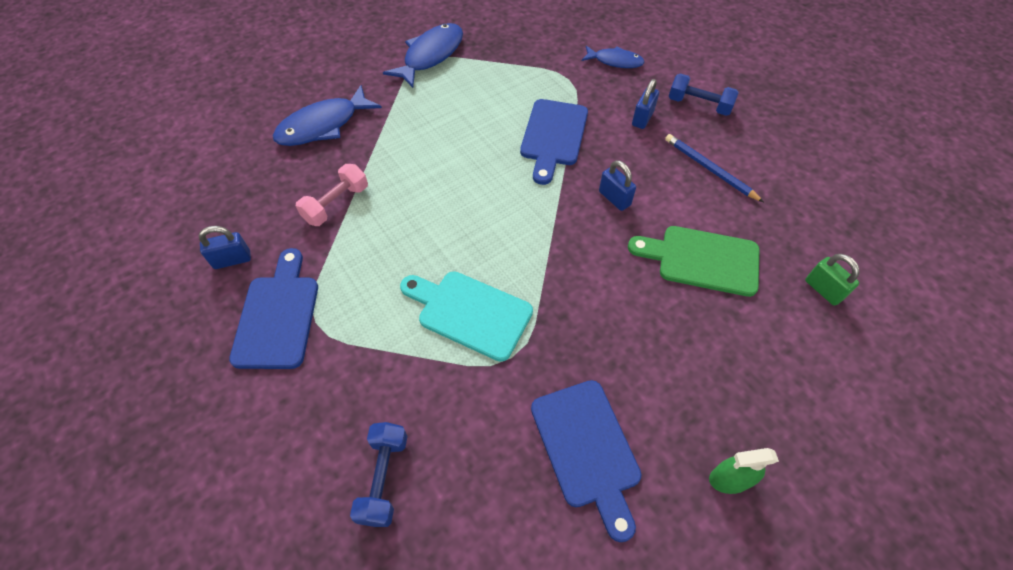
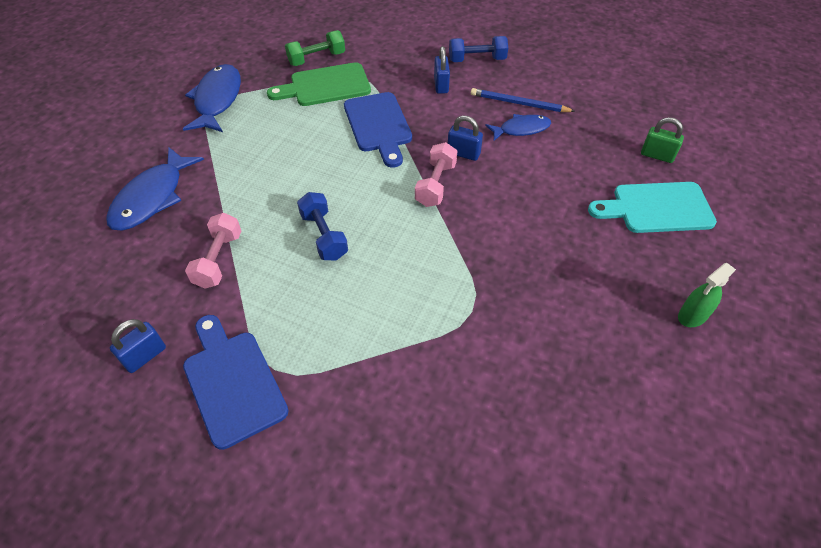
camera: 30 degrees left, 5 degrees down
(383, 478) = (437, 463): blue dumbbell -> blue dumbbell (324, 236)
(470, 313) = (411, 293): turquoise cutting board -> turquoise cutting board (657, 208)
(542, 47) = (317, 59): none -> green dumbbell
(565, 218) = (436, 185): none -> pink dumbbell
(587, 449) = (581, 349): blue cutting board -> none
(615, 61) = (387, 49): blue fish -> blue fish (521, 129)
(702, 260) = (561, 171): green cutting board -> green cutting board (325, 86)

